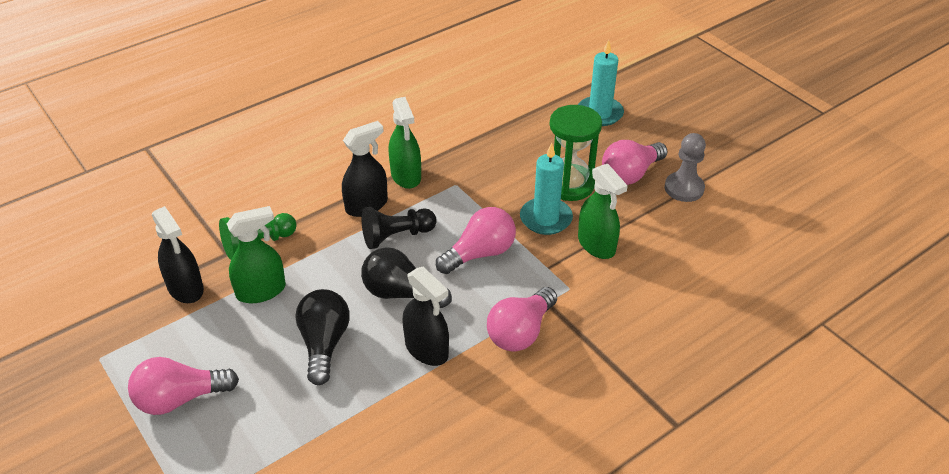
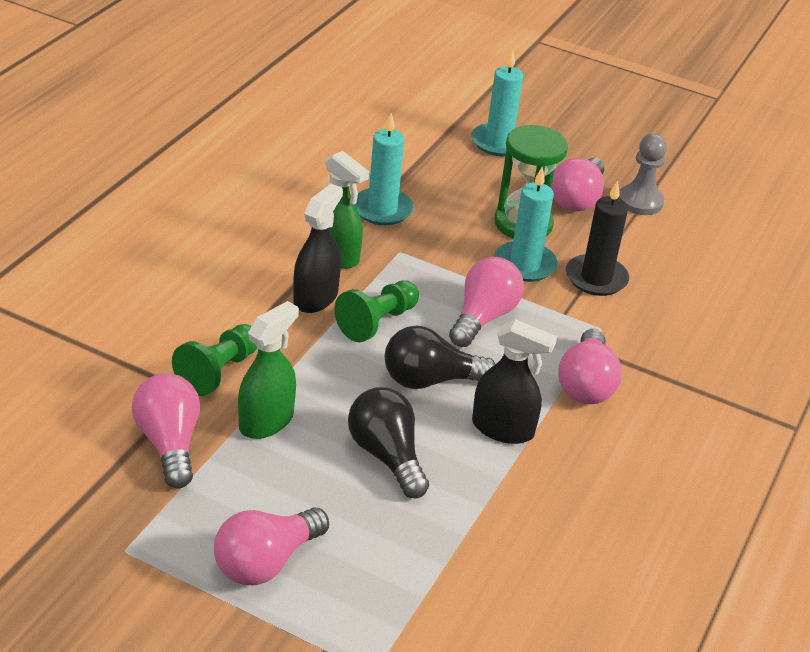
camera: 30 degrees left, 5 degrees down
(185, 288) = (169, 443): black spray bottle -> pink light bulb
(396, 236) = (377, 322): black pawn -> green pawn
(467, 148) = (382, 209): none -> turquoise candle
(596, 245) = (596, 278): green spray bottle -> black candle

